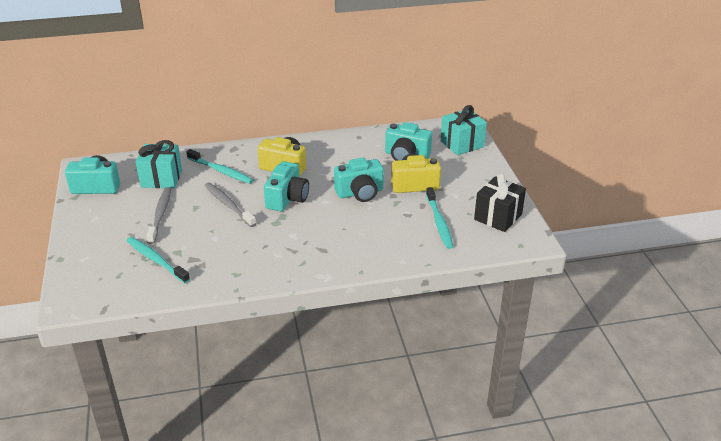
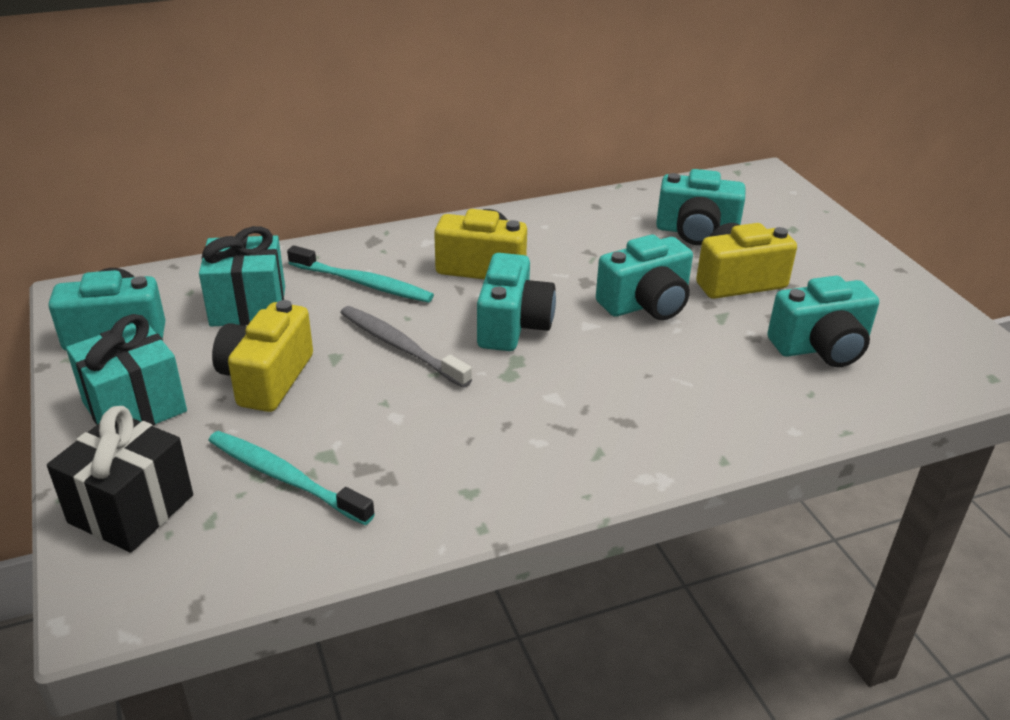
camera: 10 degrees left, 0 degrees up
(160, 215) = (266, 378): grey toothbrush -> yellow camera
(439, 222) = (821, 347): turquoise toothbrush -> turquoise camera
(462, 144) = (782, 206): turquoise gift -> turquoise gift (135, 407)
(498, 217) = (920, 328): black gift -> black gift (131, 509)

